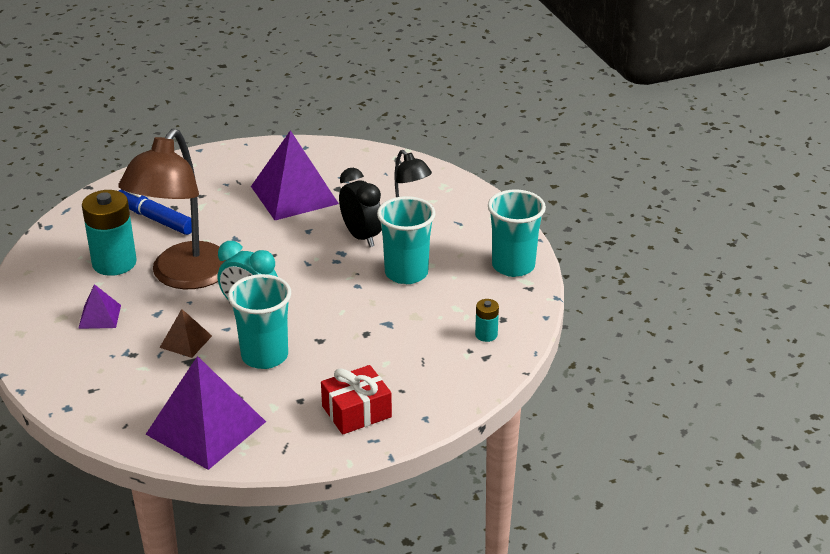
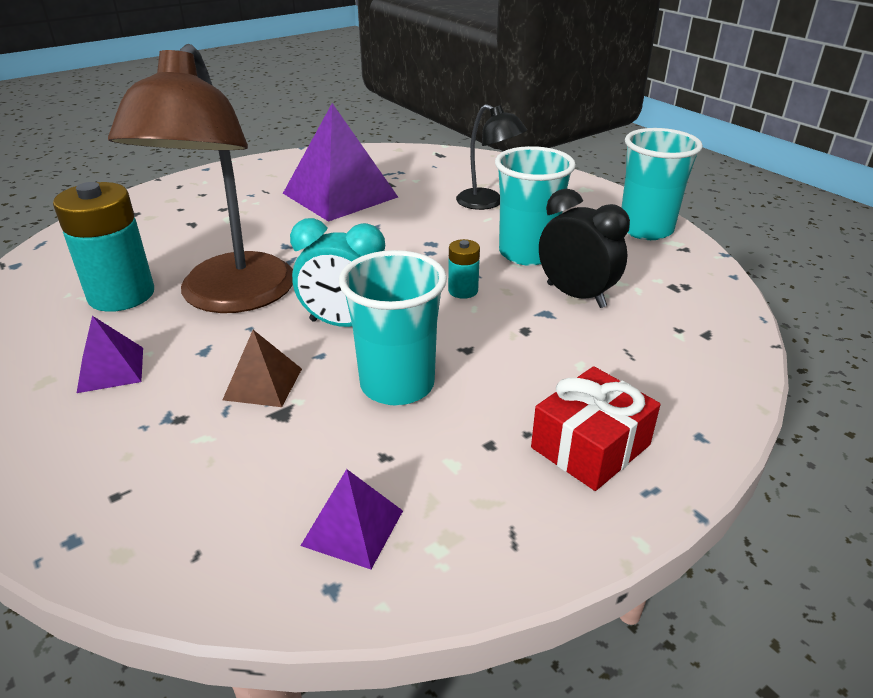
camera: 15 degrees left, 0 degrees up
(155, 219) = (169, 238): blue marker -> none
(205, 428) = (352, 527): purple pyramid -> purple pyramid, size x0.48
(361, 237) = (445, 224): black clock -> black clock (576, 295)
(486, 335) = (683, 307): turquoise battery -> turquoise battery (463, 291)

